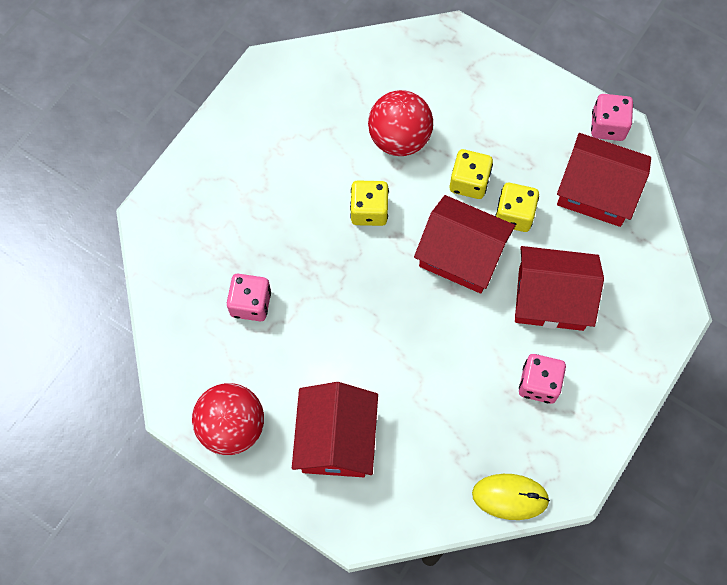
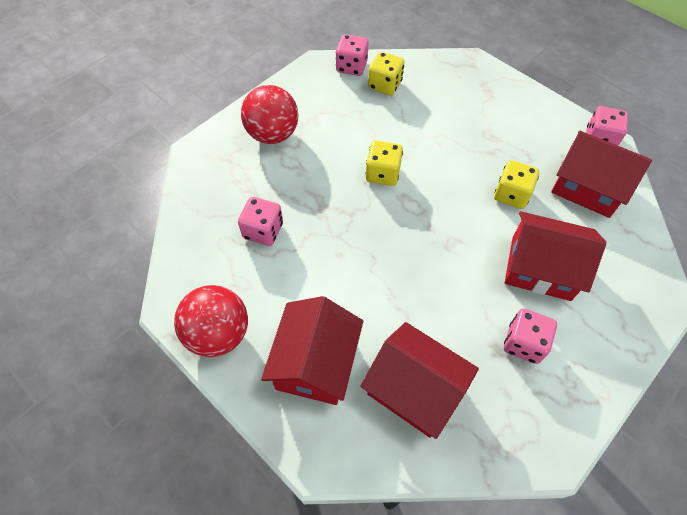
camera: 10 degrees right, 10 degrees down
(308, 65) = (351, 67): none -> pink dice
(399, 138) = (417, 125): red ball -> red ball (273, 134)
(461, 255) = (460, 220): red house -> red house (415, 389)
(469, 182) = (473, 164): yellow dice -> yellow dice (385, 85)
(510, 497) = (484, 453): yellow mouse -> none

